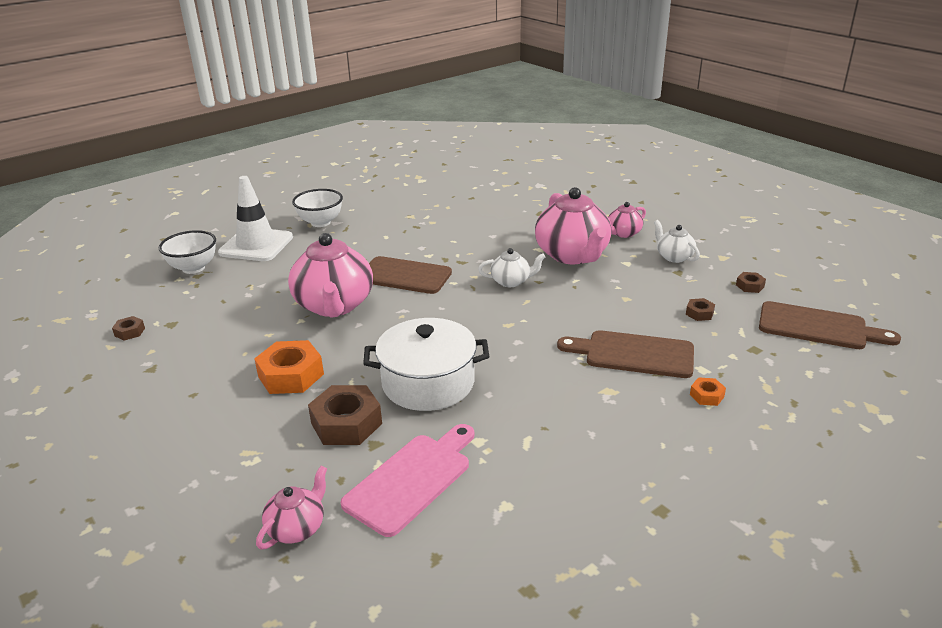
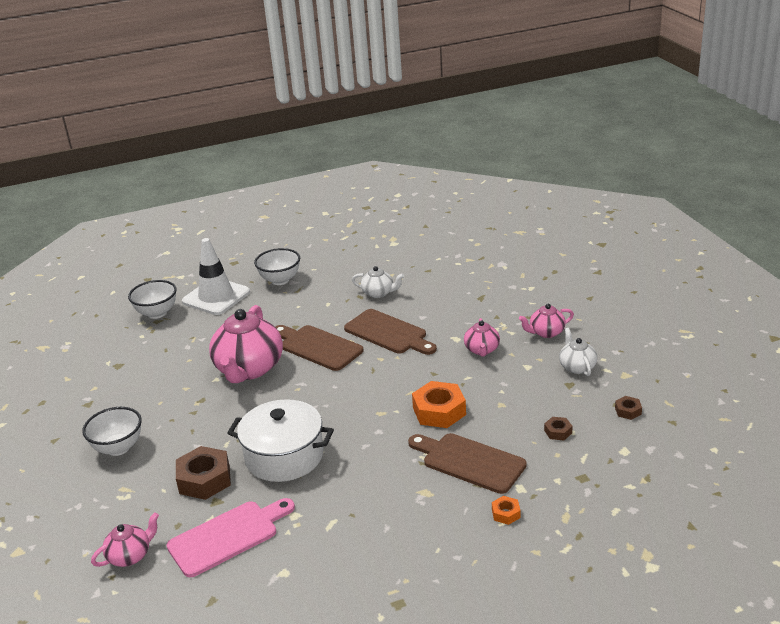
camera: 20 degrees right, 0 degrees up
(129, 332) = (85, 367): brown nut -> none
(216, 409) = (118, 448): none -> white bowl
(291, 375) = (184, 429): orange nut -> orange nut (439, 411)
(511, 281) = (409, 369): white teapot -> white teapot (378, 293)
(572, 255) = (482, 350): pink teapot -> pink teapot, size x0.50
(818, 327) = (661, 466): brown cutting board -> brown cutting board (388, 333)

